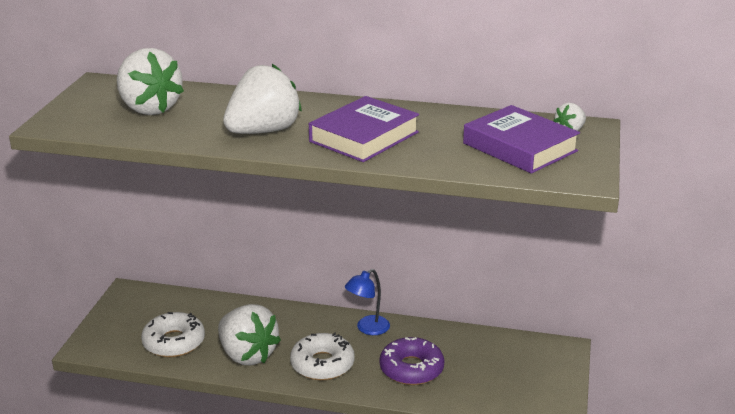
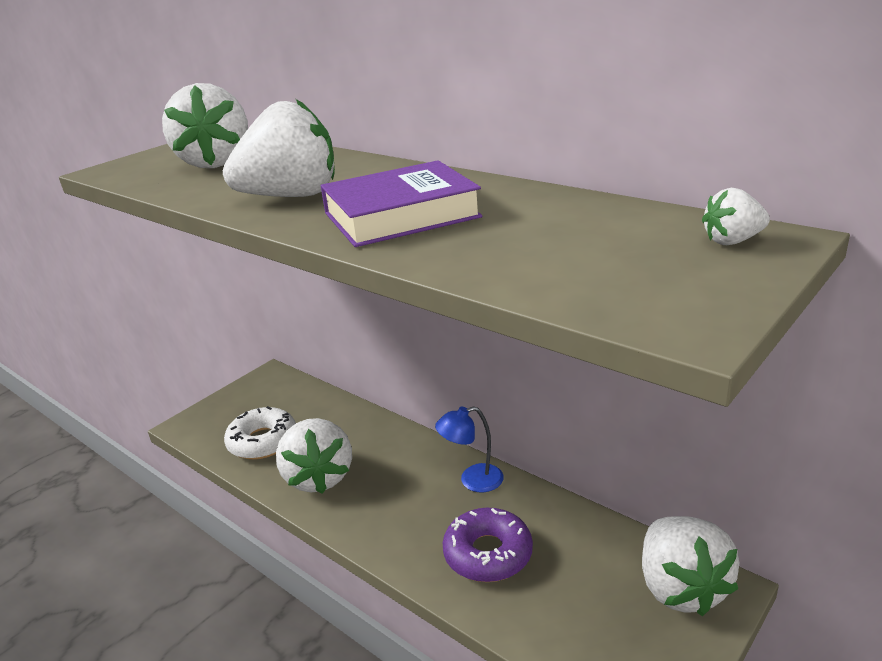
camera: 30 degrees right, 0 degrees up
(322, 364) = (387, 514): white donut -> none
(519, 147) = (616, 256): purple book -> none
(539, 355) = (681, 588): none -> white strawberry

